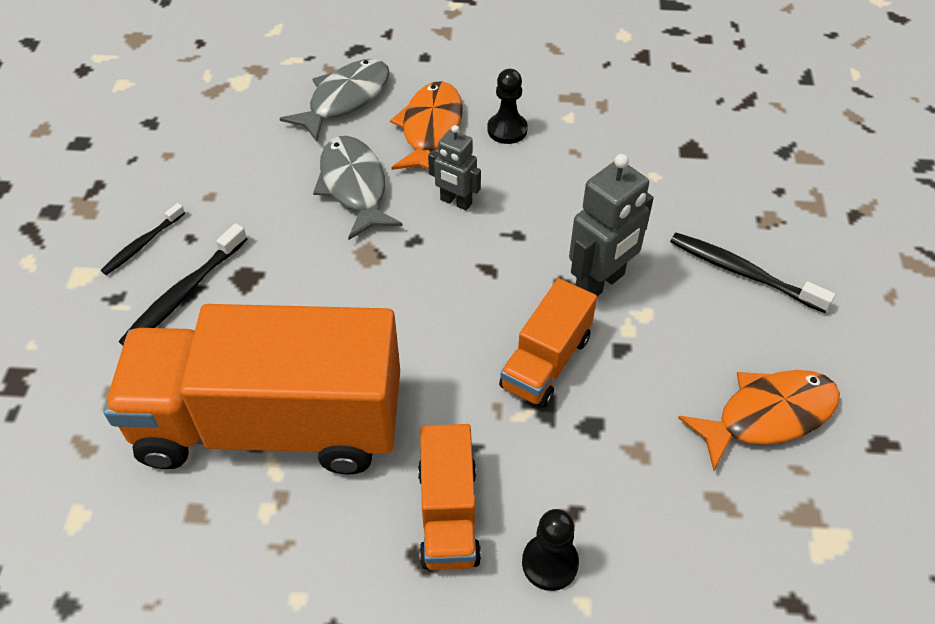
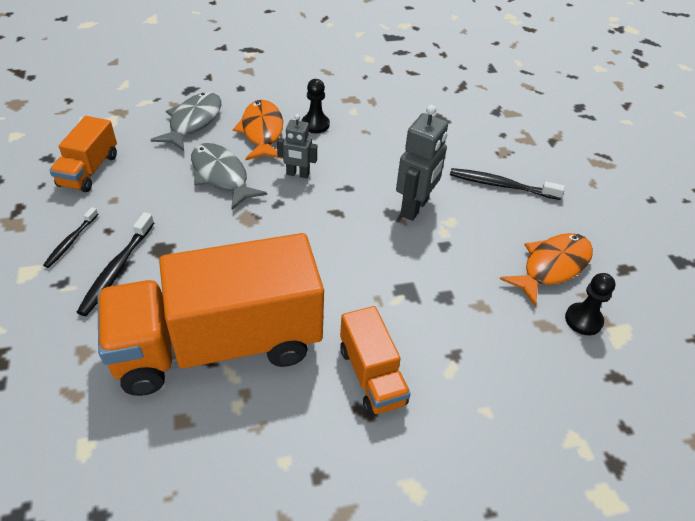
camera: 20 degrees left, 5 degrees down
(546, 362) = (399, 263): orange truck -> orange truck (89, 170)
(550, 563) = (453, 390): black pawn -> black pawn (583, 320)

